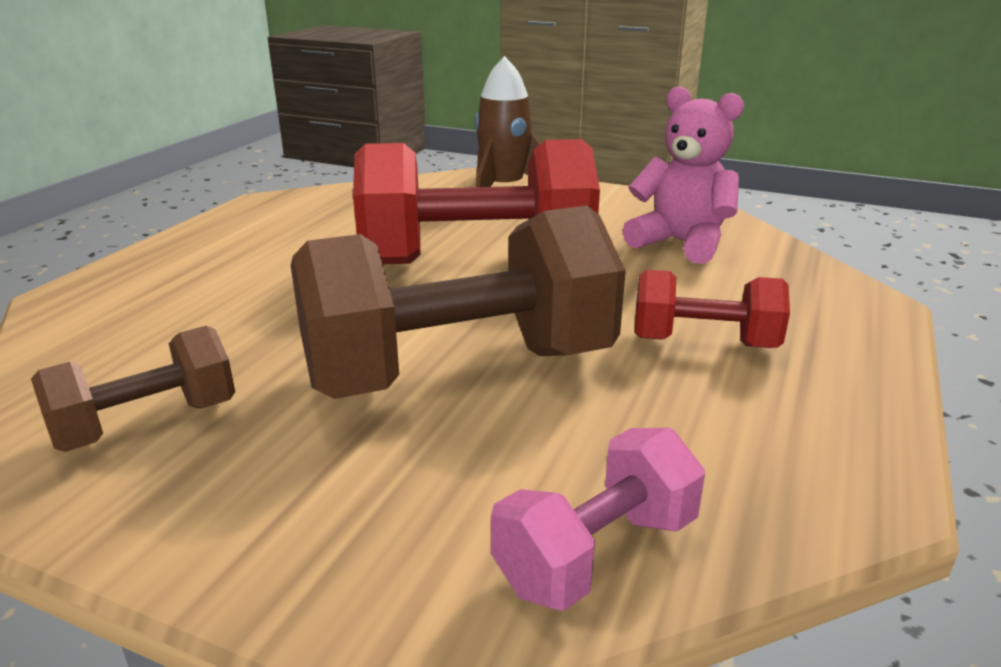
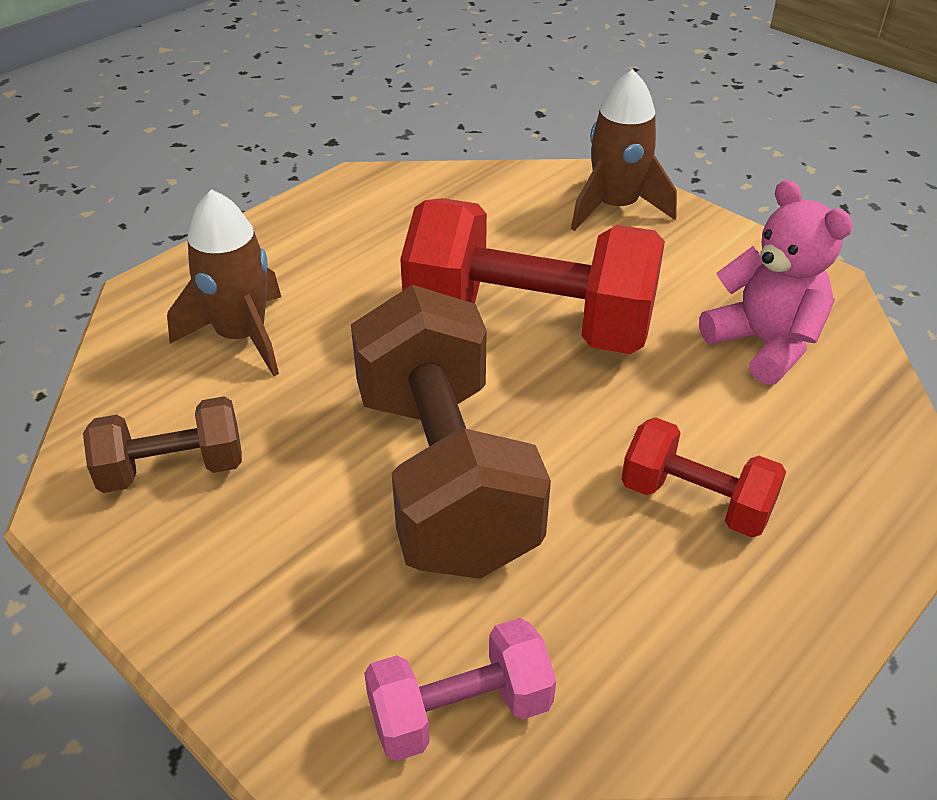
camera: 20 degrees right, 15 degrees up
(189, 312) = (242, 336): none -> brown rocket
(459, 371) = (444, 476): brown dumbbell -> brown dumbbell turned 75 degrees clockwise

